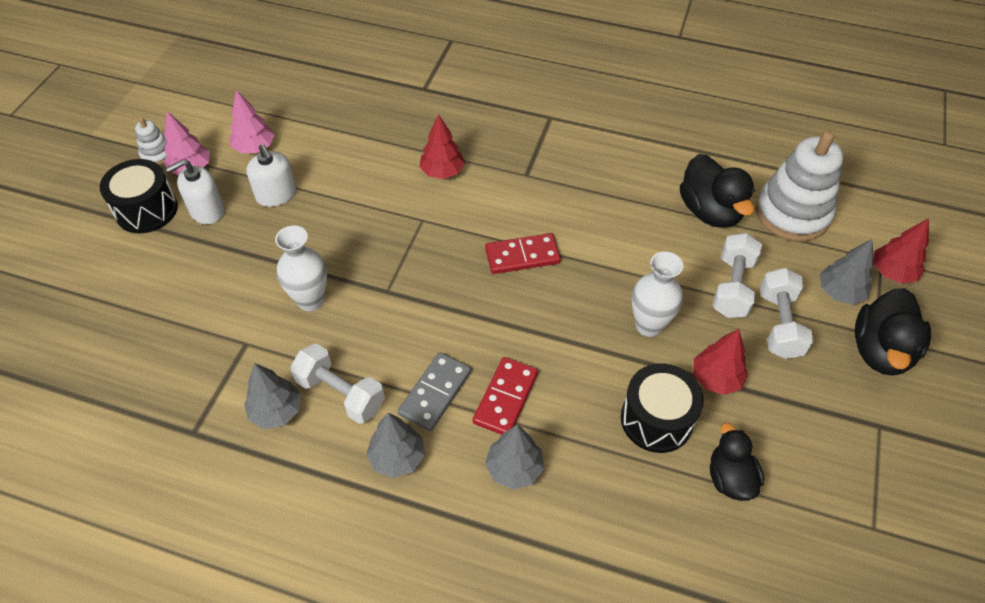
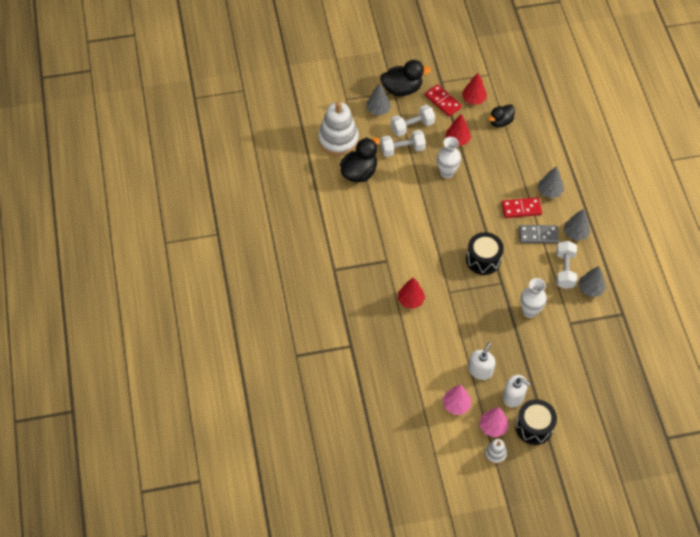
camera: 120 degrees left, 5 degrees up
(522, 256) = (441, 237): red domino -> red domino (442, 101)
(656, 419) = (492, 153): black drum -> black drum (483, 259)
(892, 272) = (352, 94): red tree -> red tree (473, 99)

